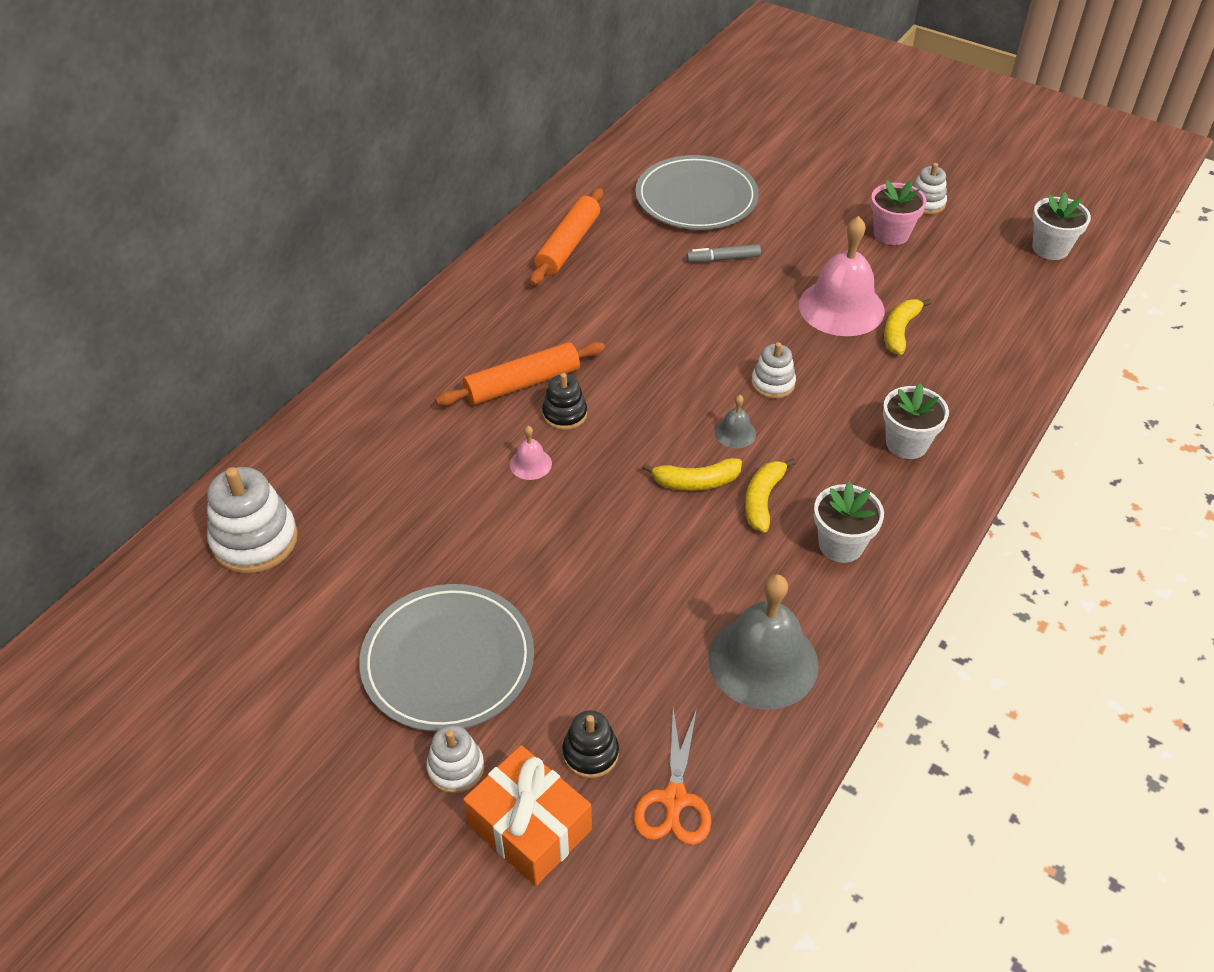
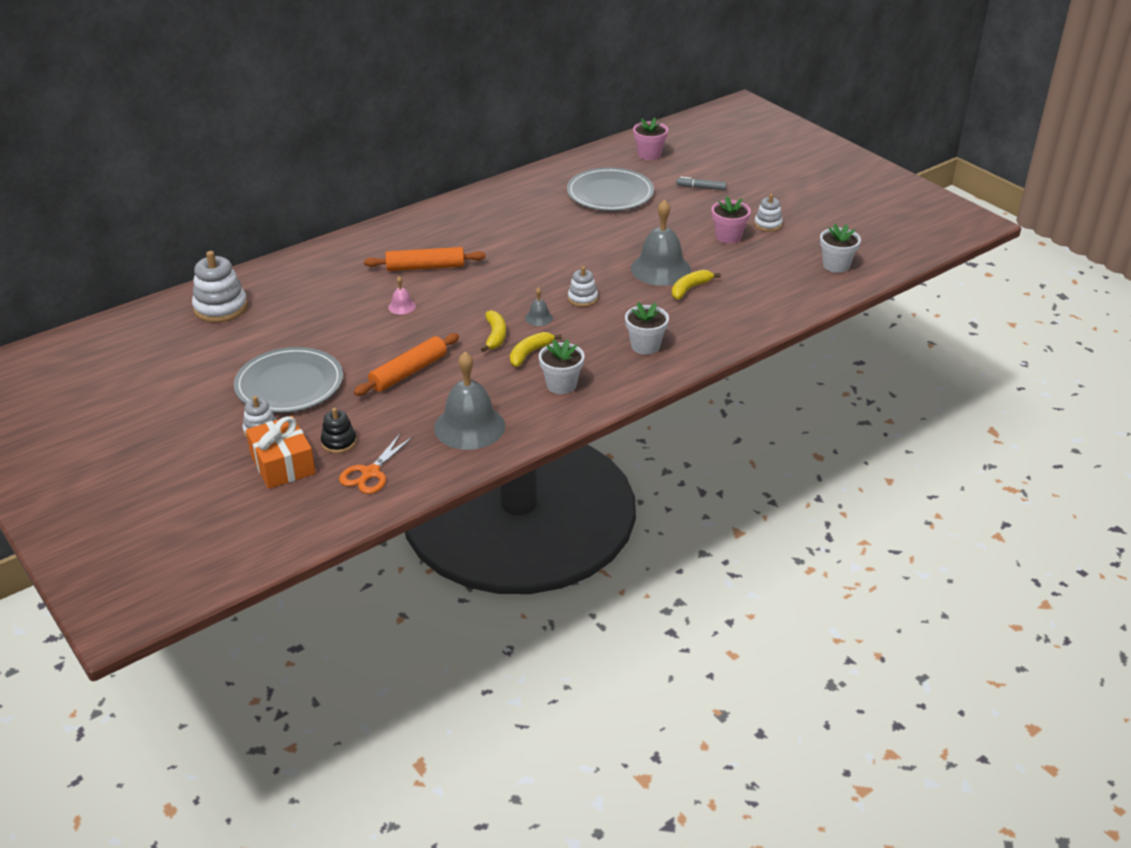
camera: 20 degrees right, 10 degrees down
(564, 414) = (440, 287): black stacking toy -> none
(568, 245) = (506, 203): orange rolling pin -> orange rolling pin (408, 372)
(696, 482) = (495, 336): yellow banana -> yellow banana turned 105 degrees counterclockwise
(706, 124) = (649, 154): none -> pink flower pot
(723, 259) = (602, 229): grey marker -> grey marker (701, 188)
(841, 307) = (660, 269): pink bell -> grey bell

